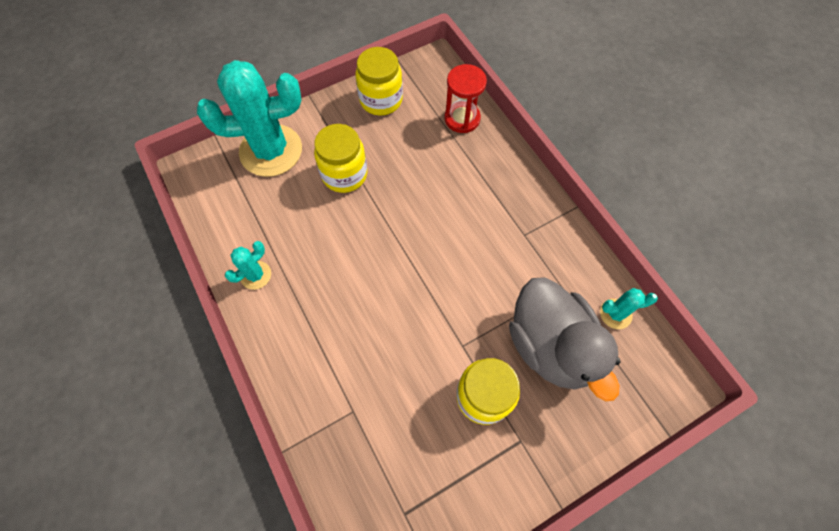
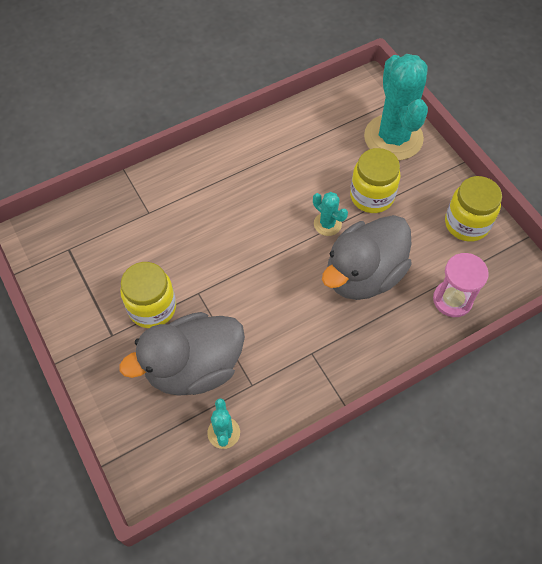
camera: 90 degrees right, 5 degrees down
(255, 275) = (267, 139): turquoise cactus -> turquoise cactus (327, 224)
(437, 187) = (363, 275): none -> grey duck
(462, 118) = (452, 300): red hourglass -> pink hourglass

